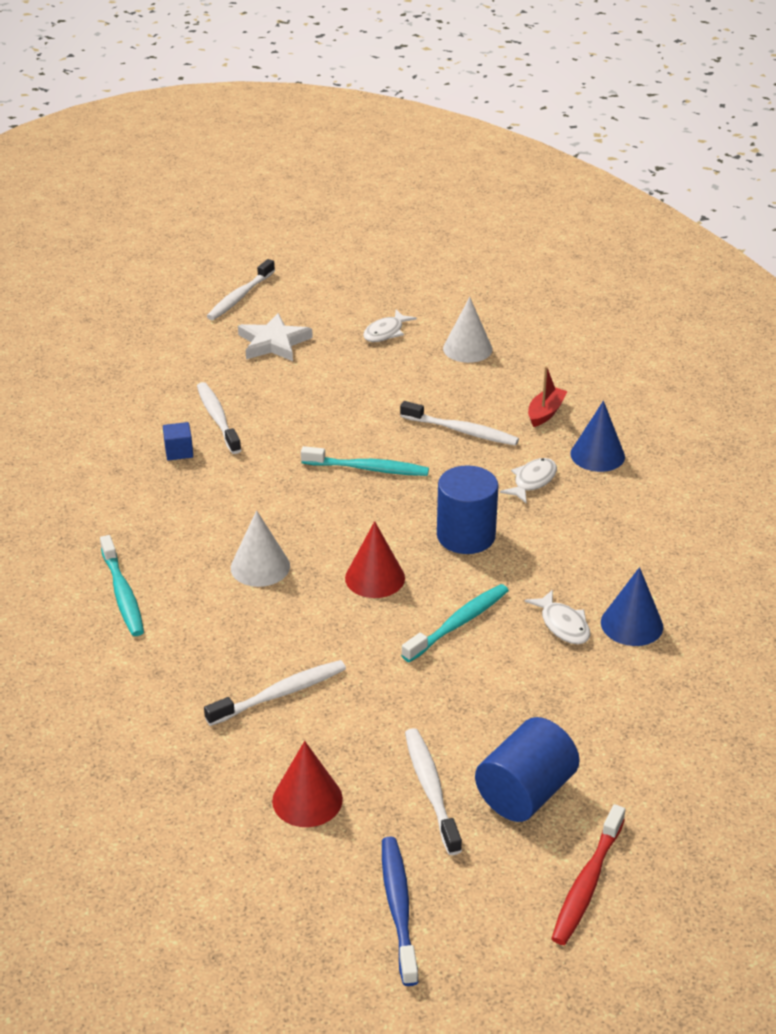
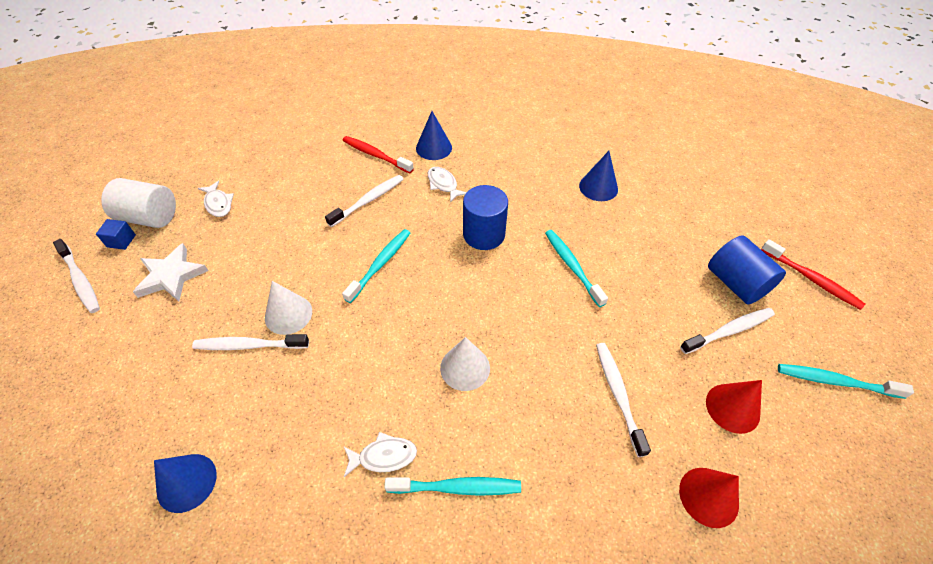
camera: 70 degrees left, 15 degrees up
(70, 435) = (186, 482): none -> blue cone
(179, 451) = (277, 388): blue cube -> blue cube (121, 241)
(339, 300) = (149, 217): none -> white cylinder
(375, 578) = (507, 297): red cone -> red cone (708, 496)
(398, 908) = (835, 381): blue toothbrush -> turquoise toothbrush
(431, 789) = (729, 331): white toothbrush -> white toothbrush turned 150 degrees clockwise
(467, 349) = (276, 168): white cone -> white cone (288, 314)
(545, 413) = (376, 155): red boat -> red toothbrush
(563, 625) = (589, 216): white fish -> white fish (383, 456)

